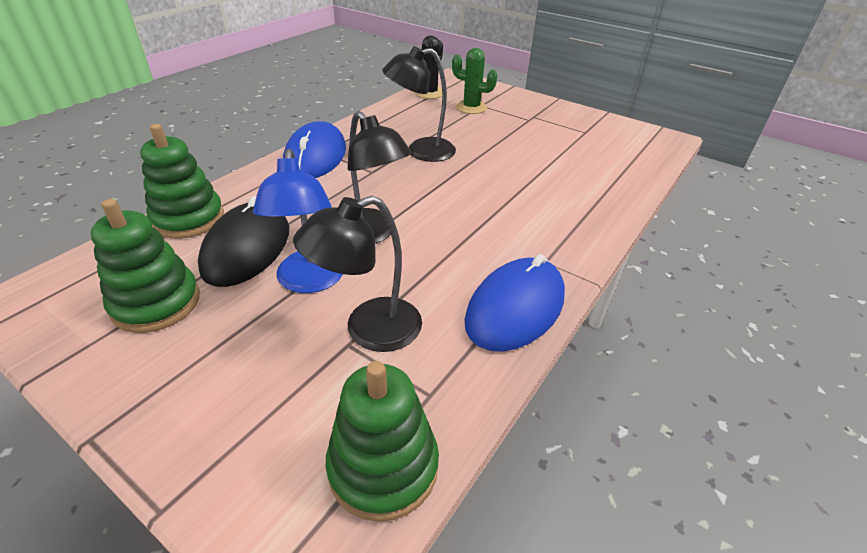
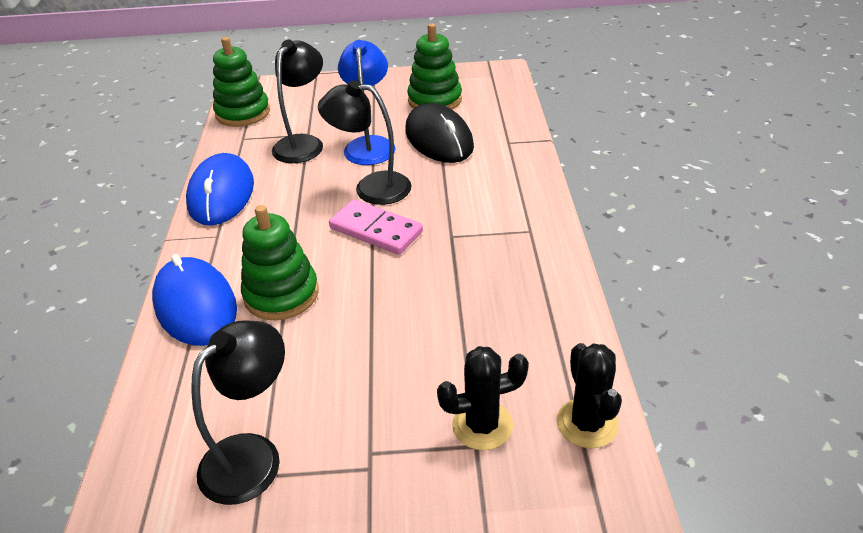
camera: 145 degrees right, 0 degrees up
(188, 219) = (510, 132): green stacking toy -> green stacking toy (281, 294)
(310, 281) = (370, 145): blue lamp -> blue lamp turned 45 degrees clockwise
(315, 156) = (526, 221): blue mouse -> blue mouse (195, 305)
(414, 199) = (376, 230): none -> pink domino
(421, 151) = (440, 289): black lamp -> black lamp (253, 455)
(471, 107) = (482, 425): green cactus -> black cactus

